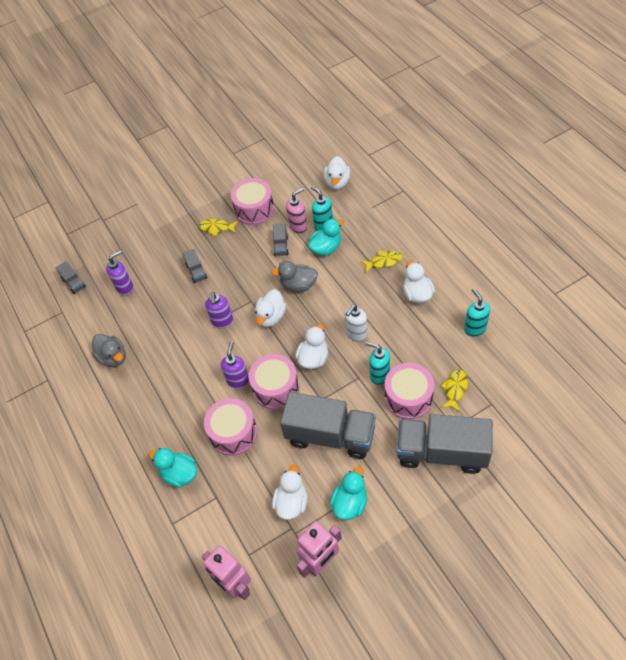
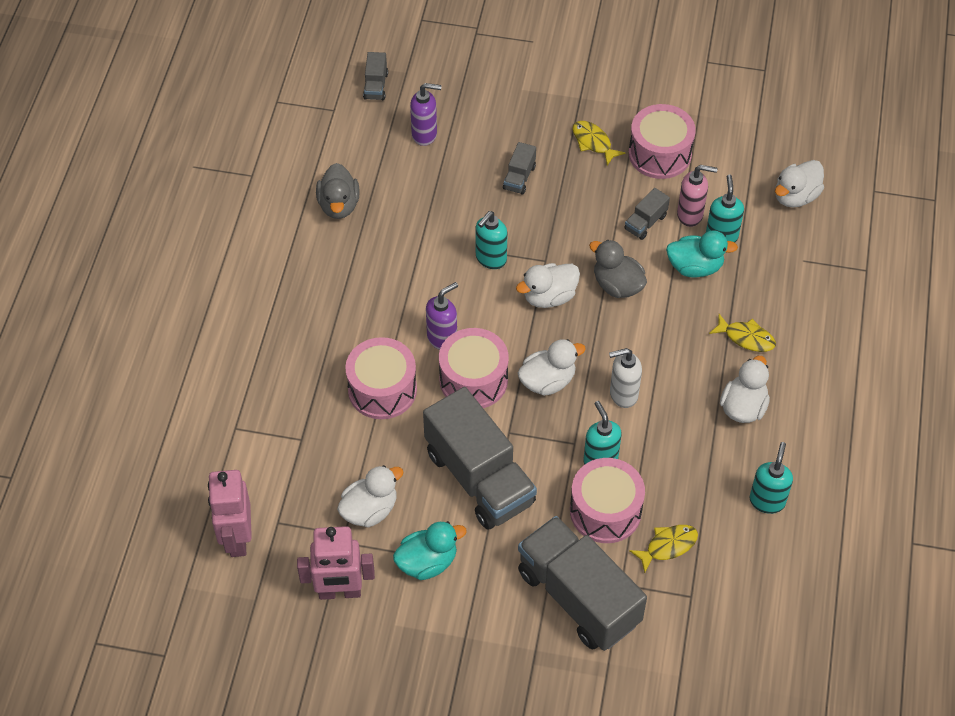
camera: 35 degrees right, 0 degrees up
(179, 474) = (289, 385): turquoise duck -> none
(222, 322) = (490, 259): purple soap dispenser -> turquoise soap dispenser

